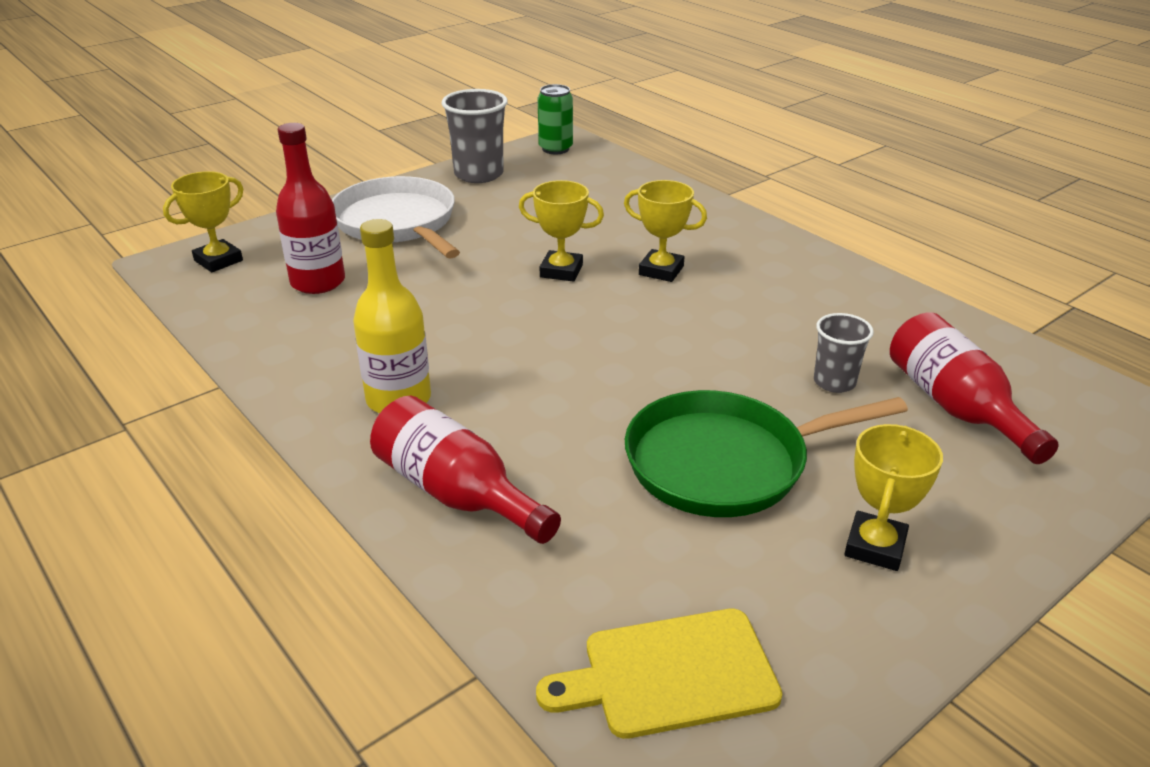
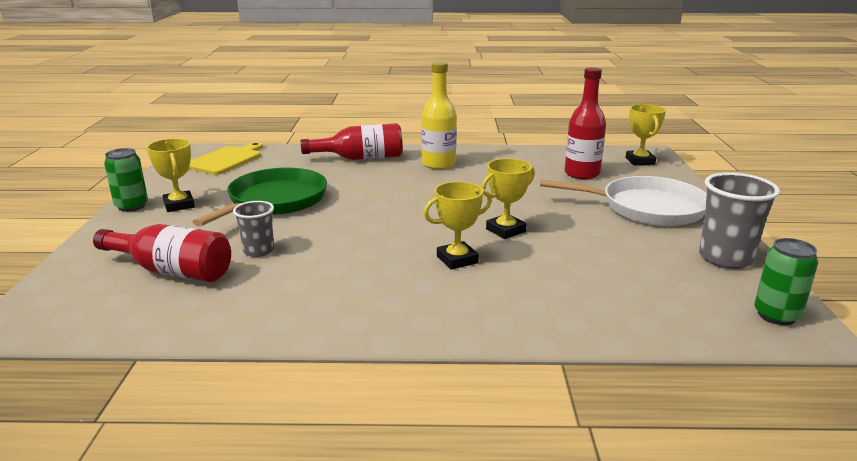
camera: 130 degrees right, 10 degrees down
(959, 597) = (131, 206): none -> green can

